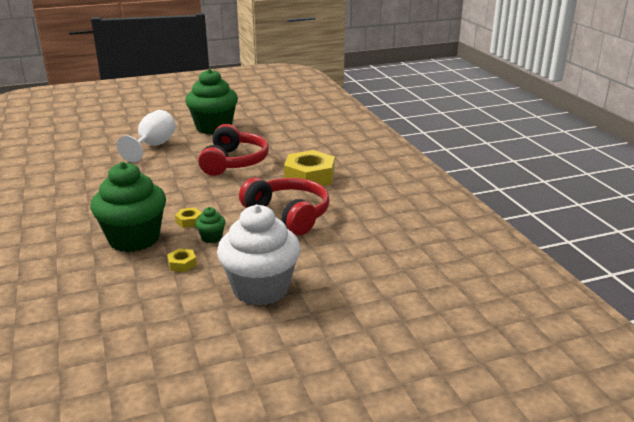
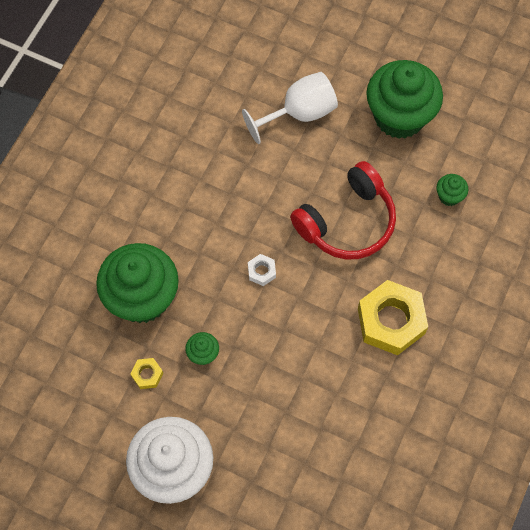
camera: 45 degrees right, 40 degrees up
(189, 221) = (208, 307): yellow nut -> none
(206, 196) = (261, 271): none -> white nut
(277, 135) = (449, 196): none -> green cupcake
(288, 215) = (301, 375): red headphones -> none

